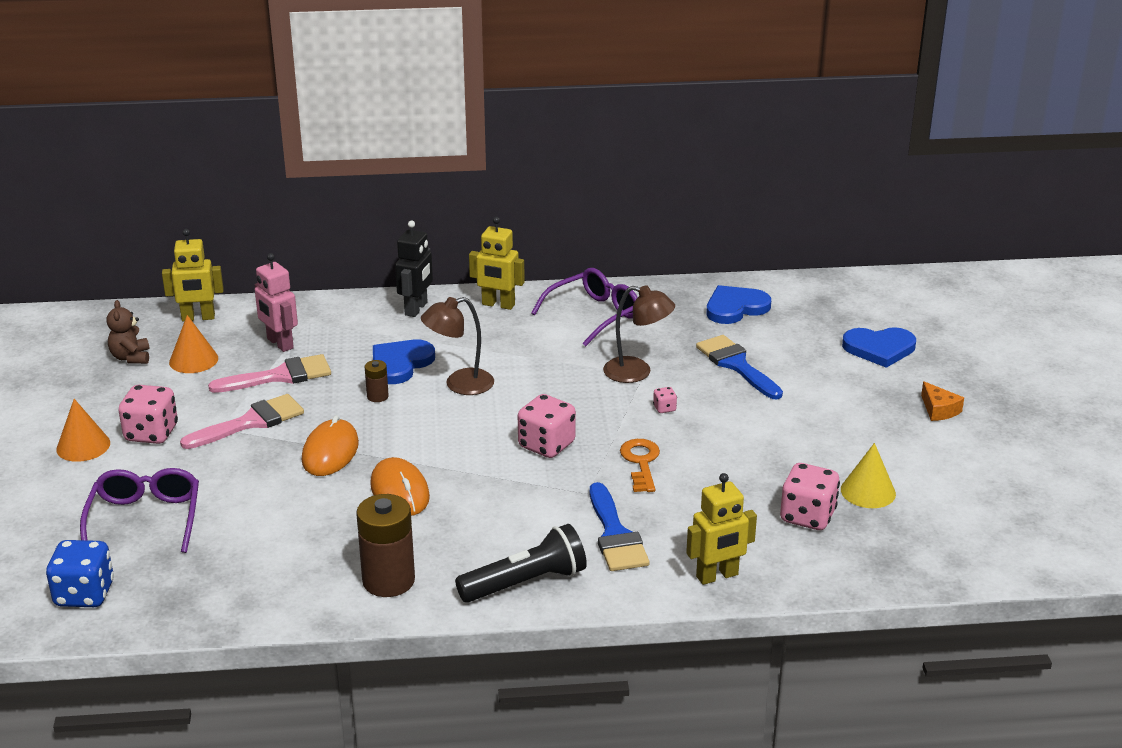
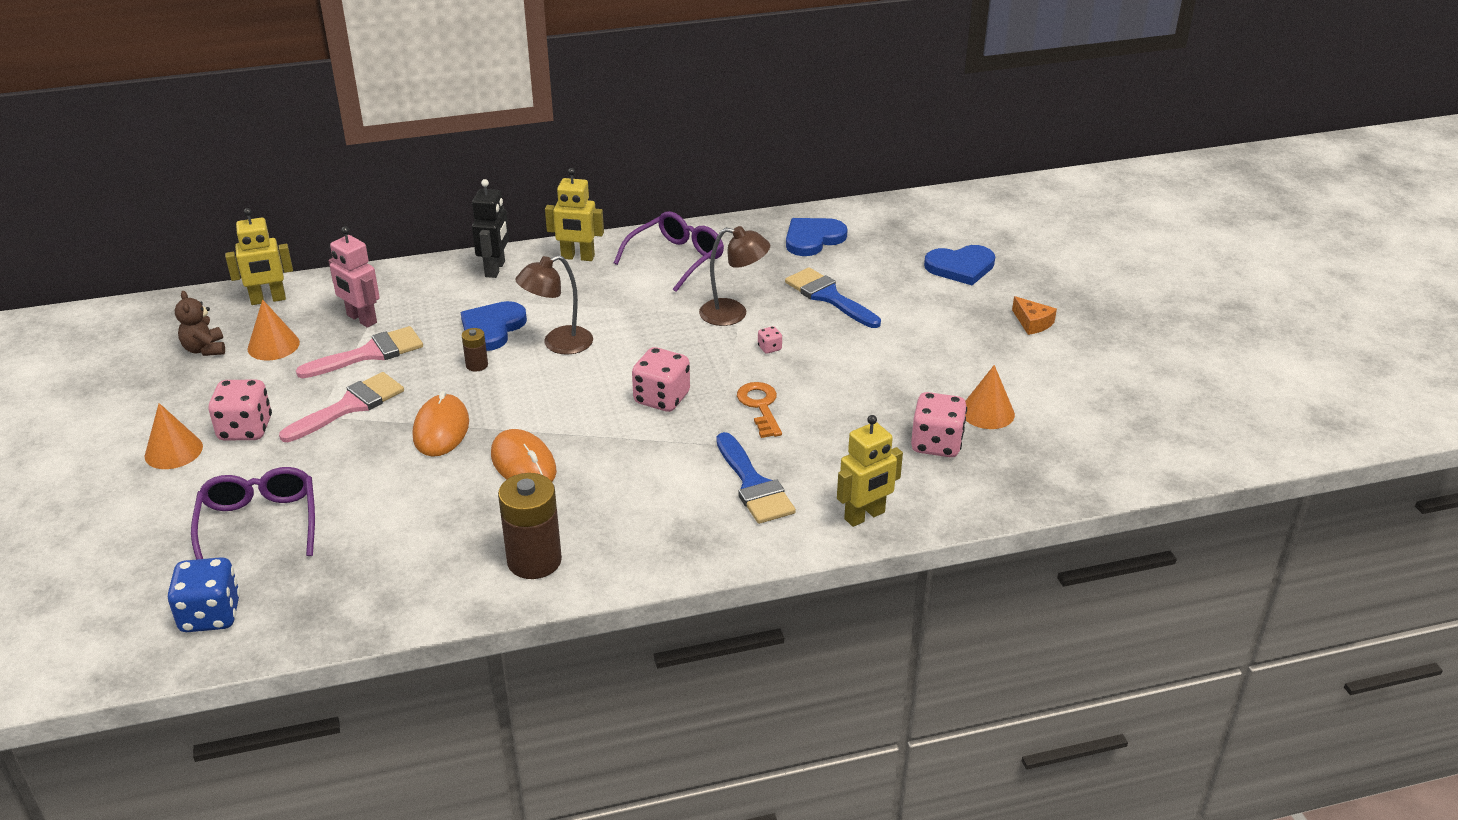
camera: 10 degrees left, 5 degrees up
(525, 583) = (675, 546): black flashlight -> none
(868, 491) = (987, 412): yellow cone -> orange cone

